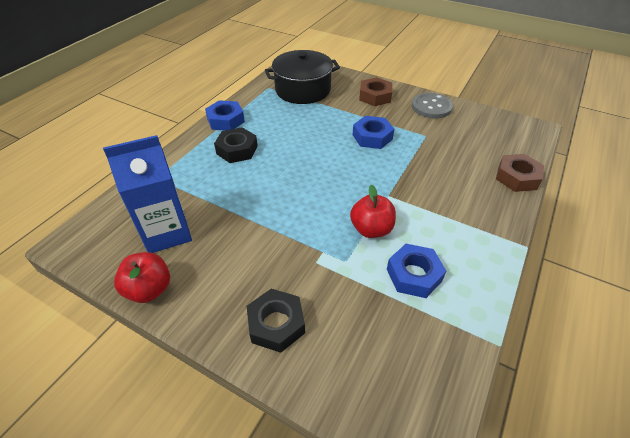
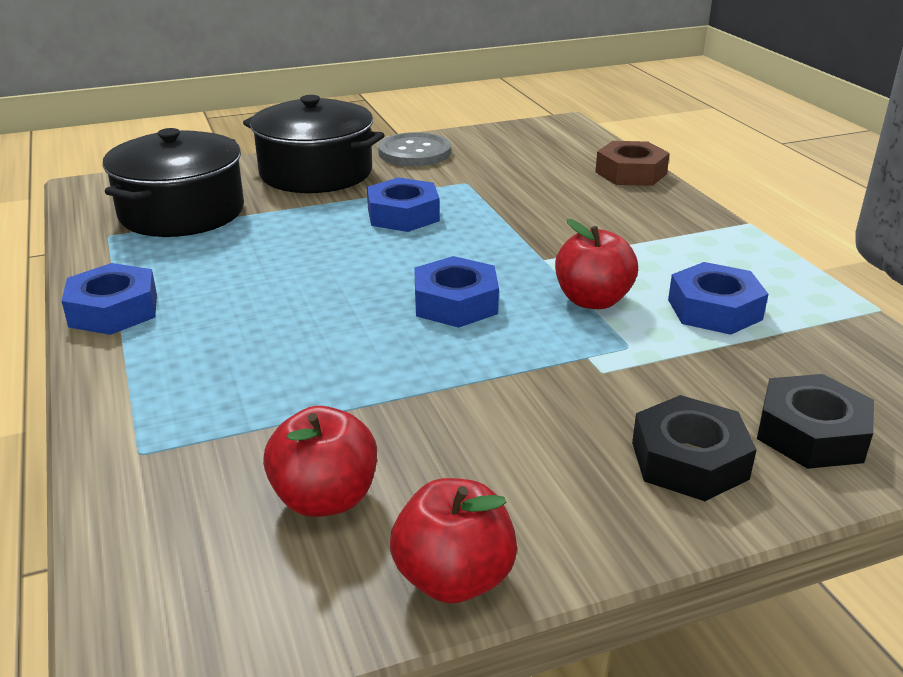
camera: 50 degrees left, 15 degrees down
(167, 233) = (325, 499): blue carton -> red apple
(237, 150) = (222, 333): black nut -> black nut (811, 433)
(321, 191) = (455, 303): none -> blue nut
(375, 96) = (316, 173): brown nut -> black pot

